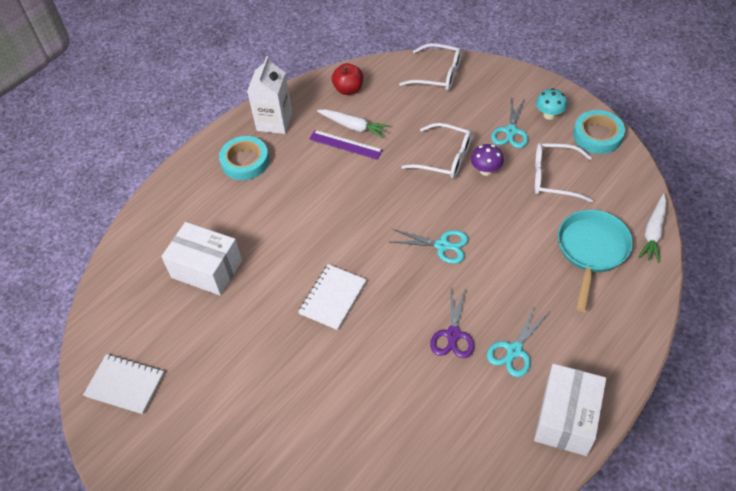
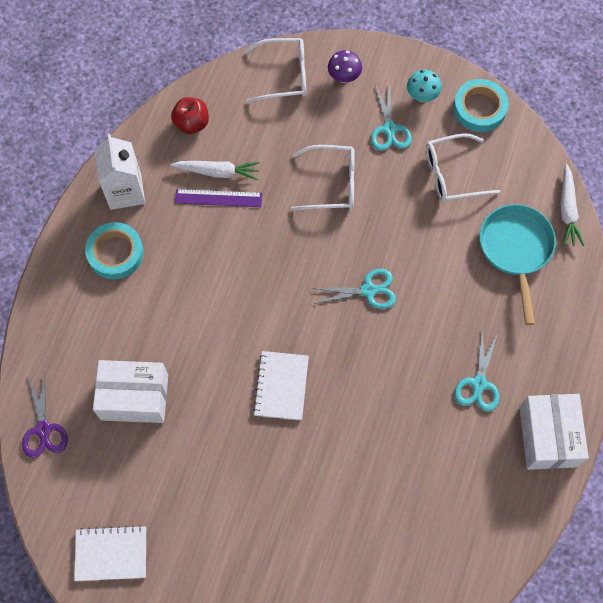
camera: 25 degrees left, 15 degrees up
(453, 335) = (415, 387): purple scissors -> purple scissors (43, 429)
(486, 170) = (380, 186): purple mushroom -> purple mushroom (344, 77)

